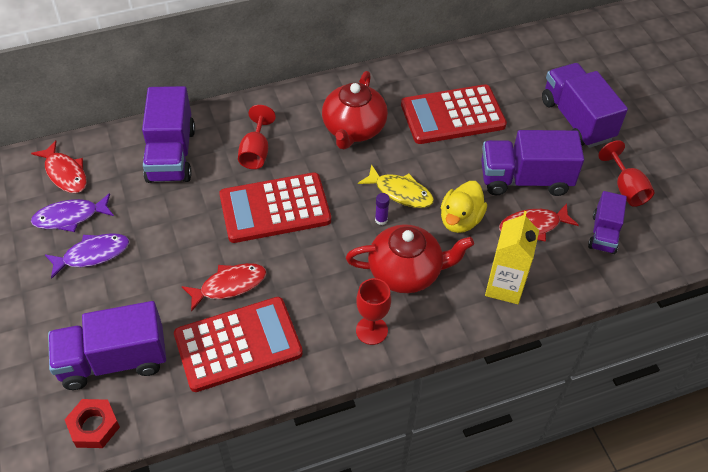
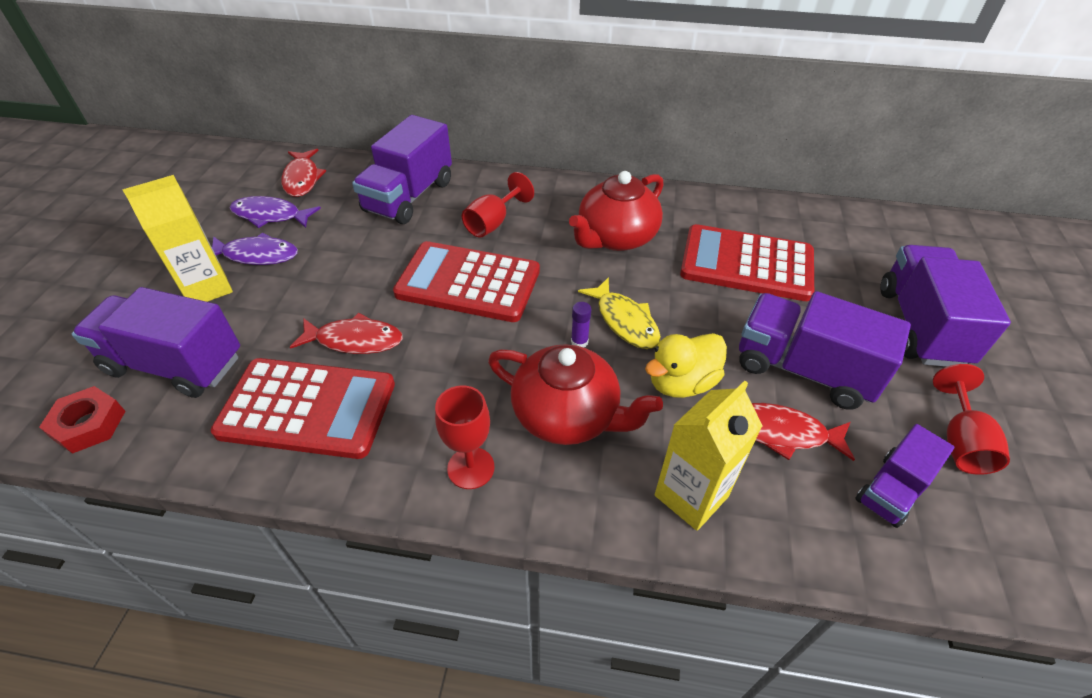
camera: 30 degrees right, 5 degrees down
(79, 297) = (207, 288): none -> yellow carton

